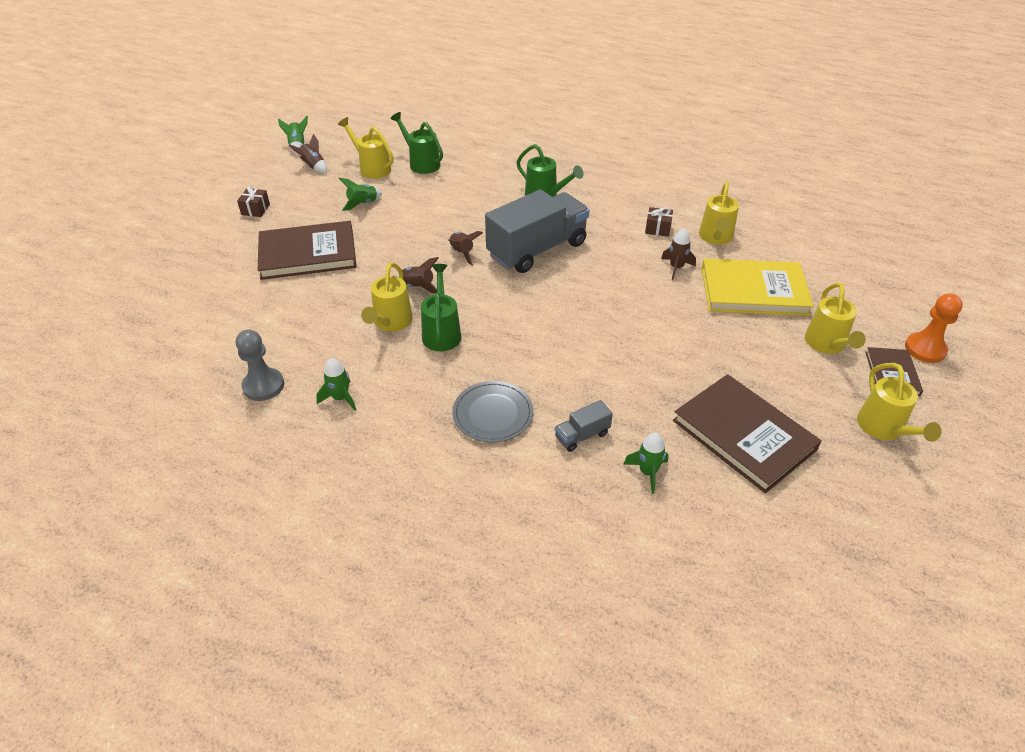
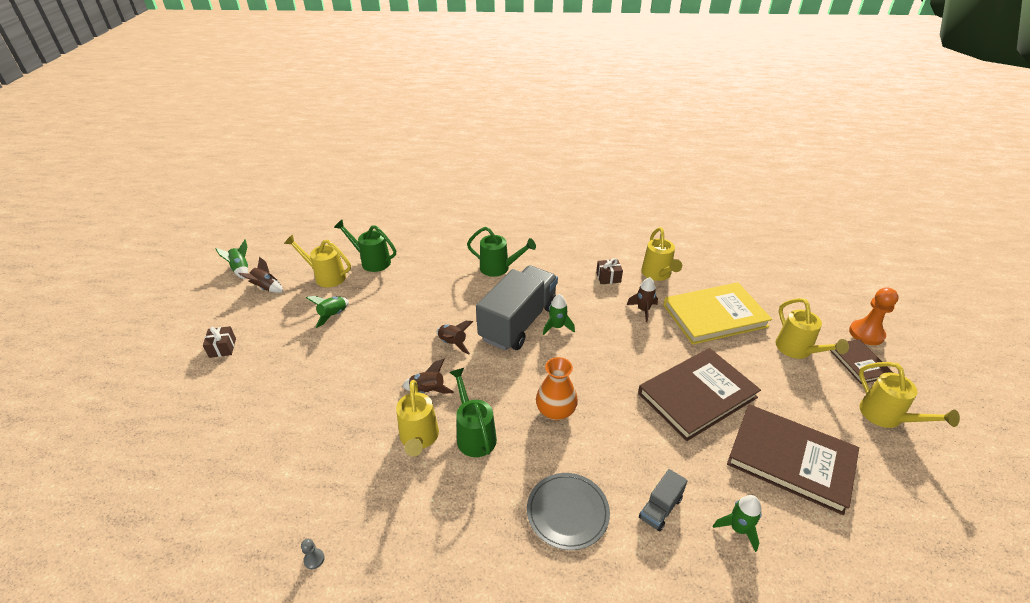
camera: 20 degrees left, 5 degrees down
(263, 386) = (314, 559): grey pawn -> grey pawn, size x0.44
(308, 254) = (299, 383): brown book -> brown book (697, 395)
(340, 398) = (406, 546): green rocket -> green rocket (557, 327)
(529, 333) = (555, 411): none -> orange vase

